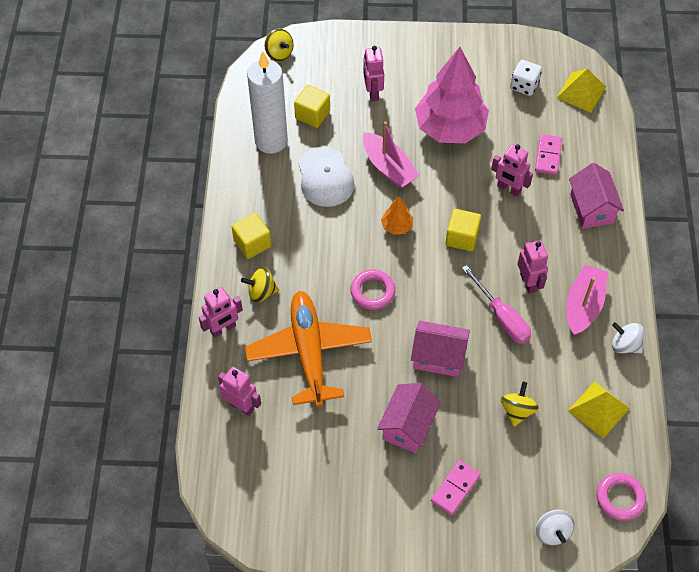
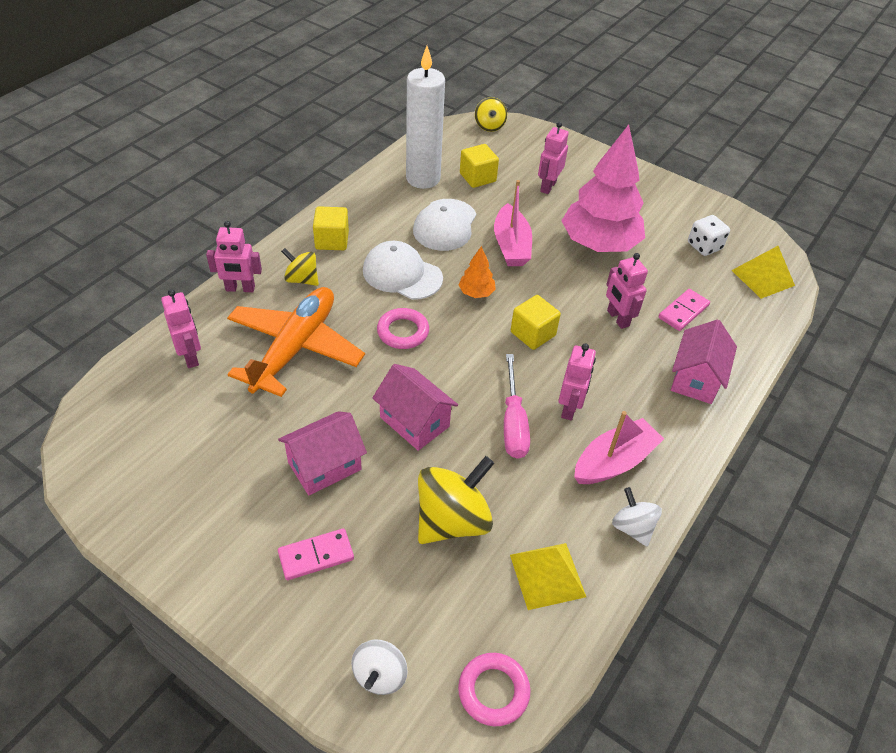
camera: 30 degrees right, 10 degrees down
(331, 242) = (402, 274): none -> white cap
(517, 410) = (452, 520): yellow spinning top -> yellow spinning top, size x1.77

